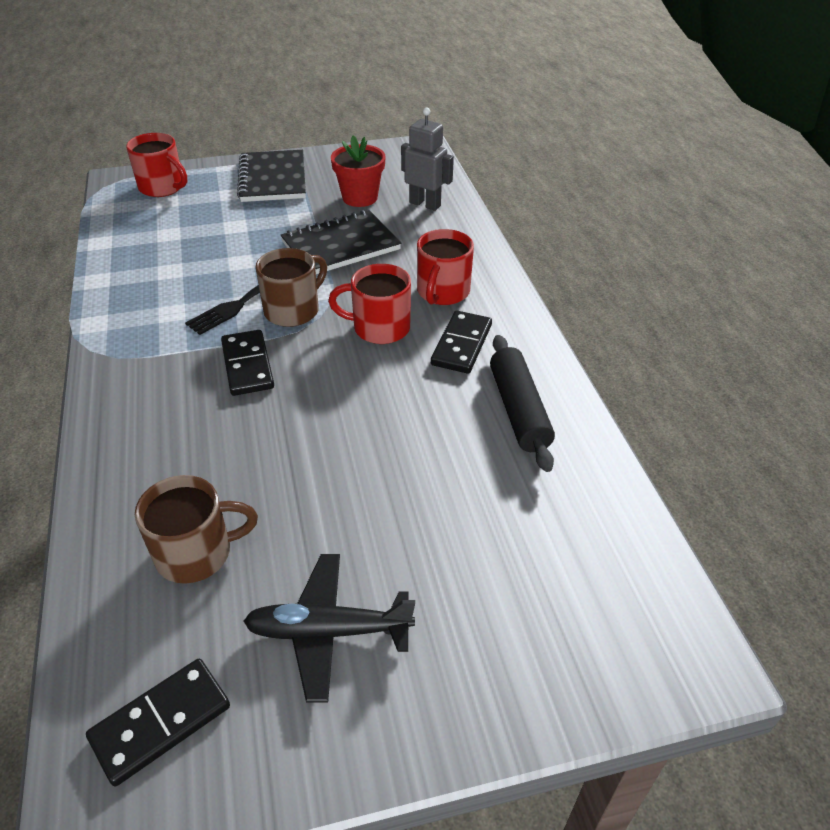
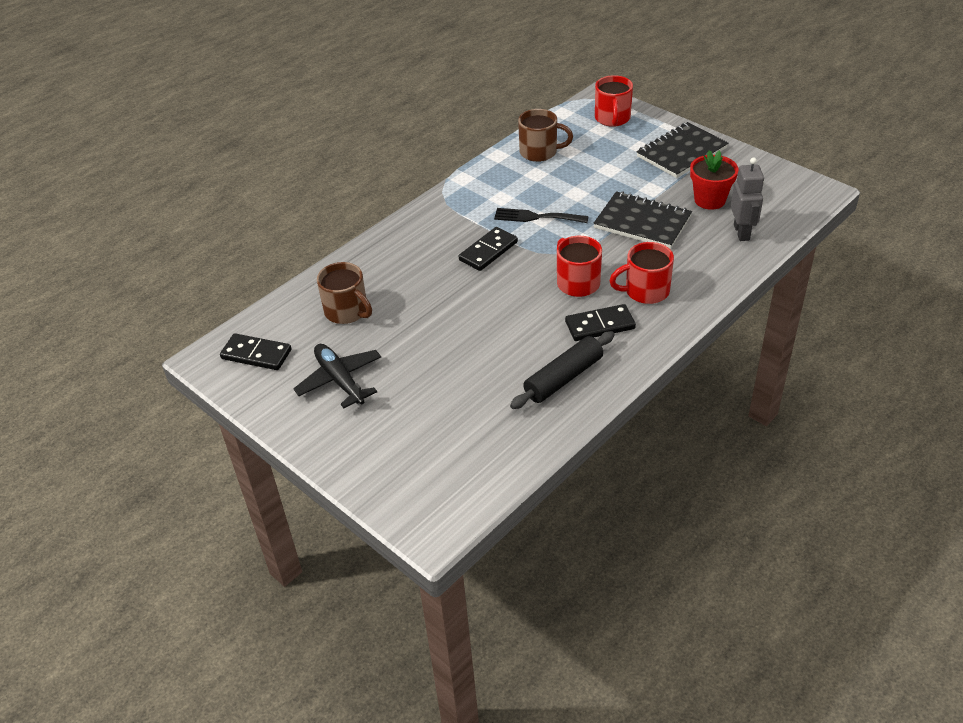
camera: 60 degrees right, 0 degrees up
(293, 310) = (554, 240): brown mug -> brown mug (539, 152)

